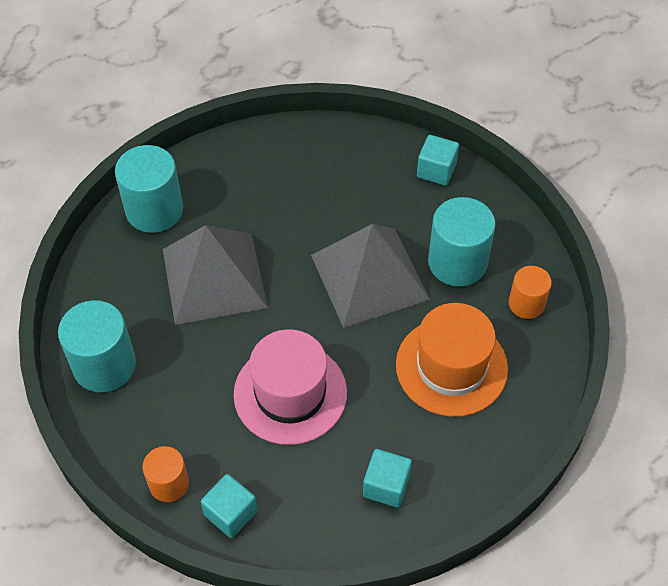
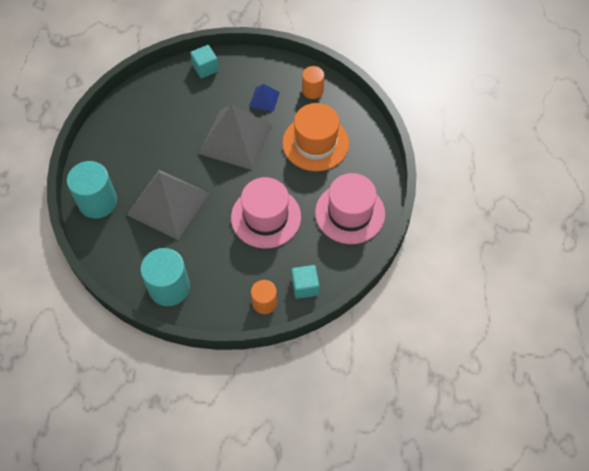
camera: 50 degrees left, 5 degrees up
(386, 486) = (350, 213): turquoise cube -> pink hat
(457, 262) = (264, 99): turquoise cylinder -> blue pyramid

